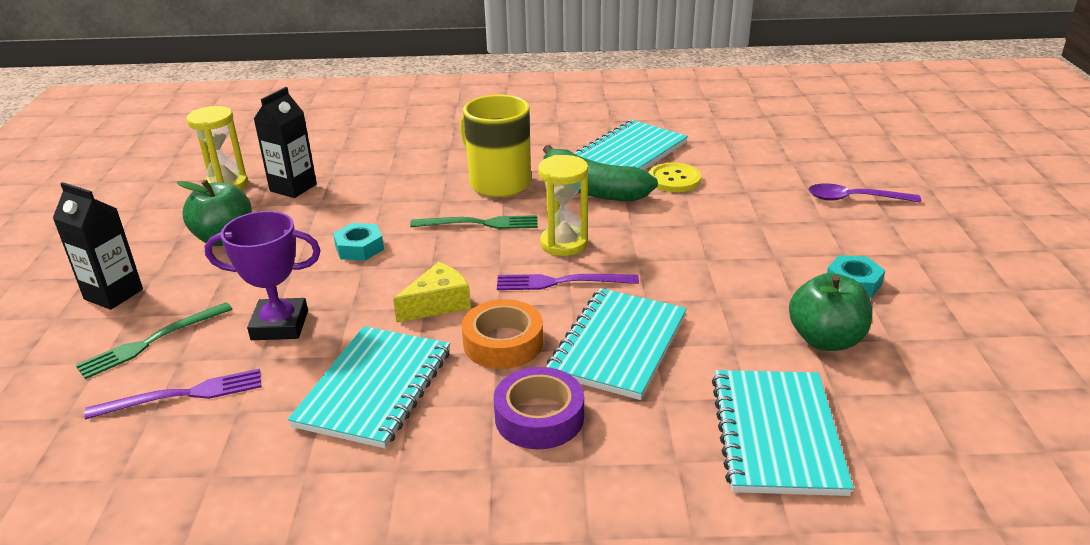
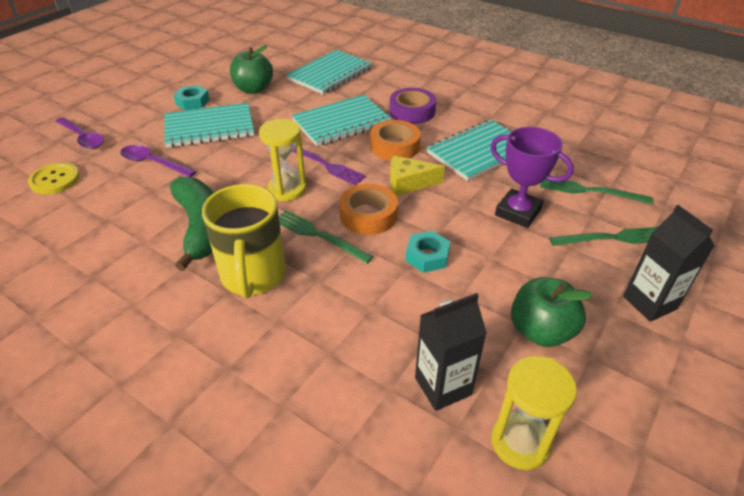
camera: 145 degrees left, 10 degrees up
(183, 395) = (589, 191): purple fork -> green fork
(450, 256) = (368, 215): none -> orange tape
(631, 152) = (105, 255): turquoise notebook -> turquoise notebook (209, 128)
(674, 179) = (135, 207): yellow button -> yellow button (55, 180)
(737, 210) = (152, 163): none -> purple spoon

